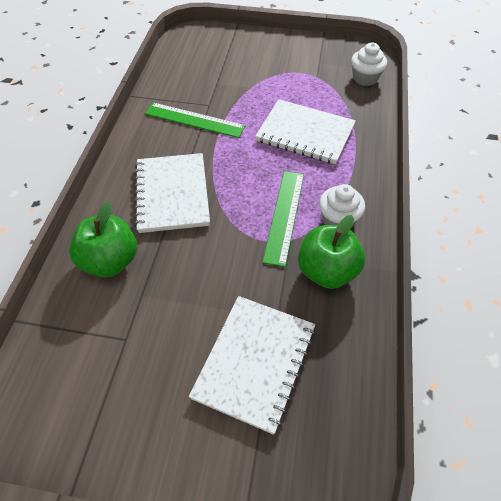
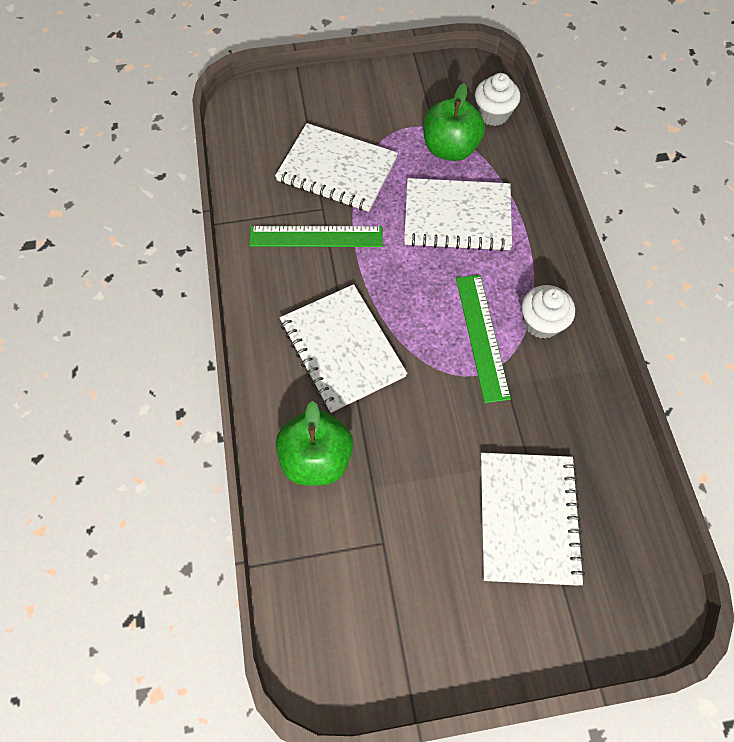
camera: 20 degrees left, 10 degrees up
(232, 85) = (337, 170): none -> white notebook
(327, 271) = (555, 390): green apple -> green apple (450, 149)

